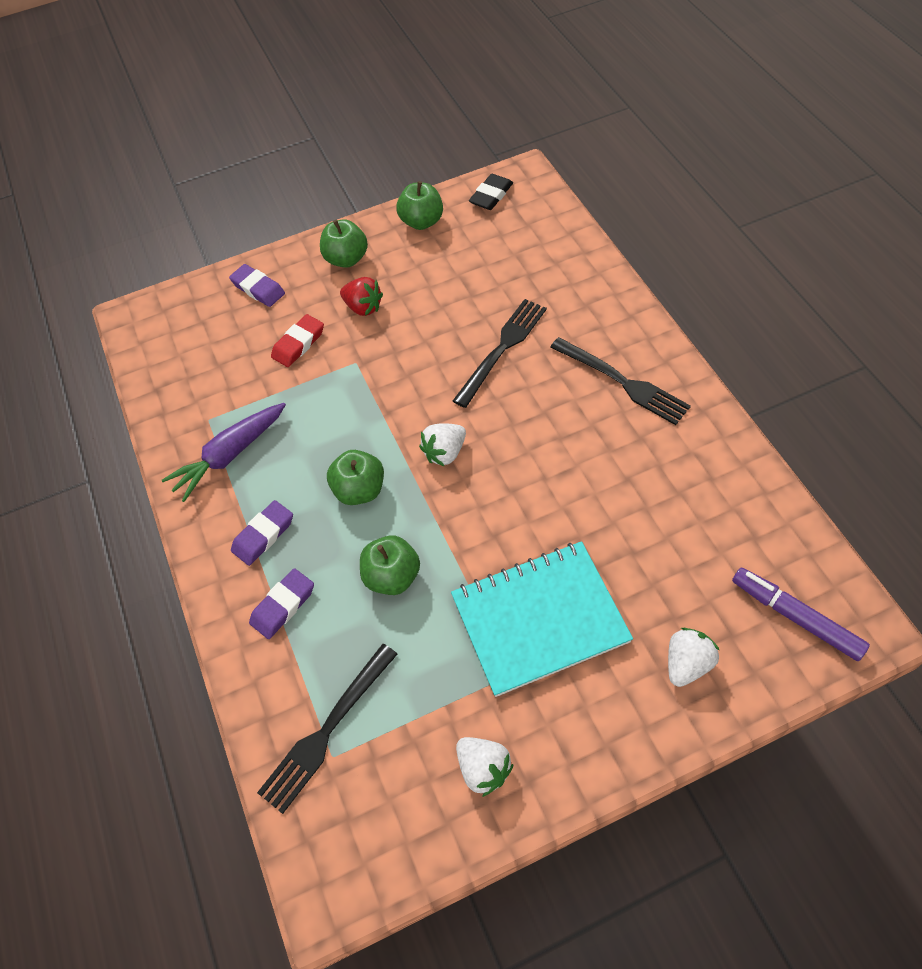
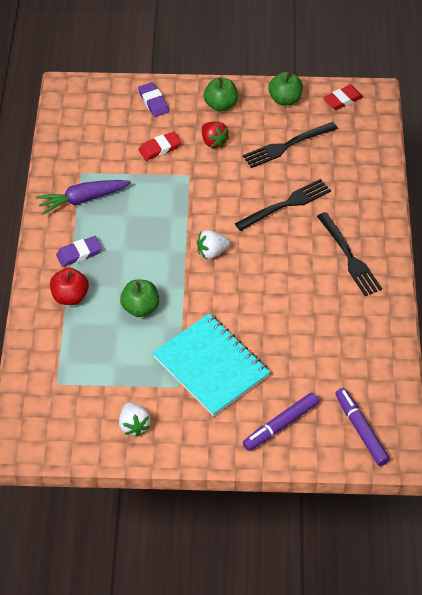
camera: 20 degrees right, 5 degrees down
(283, 606) = (70, 296): purple eraser -> red apple
(326, 731) = (60, 370): black fork -> black fork (287, 146)
(359, 490) = (148, 252): green apple -> none
(491, 195) = (342, 100): black eraser -> red eraser
(539, 619) = (211, 366): turquoise notebook -> turquoise notebook turned 45 degrees clockwise
(687, 663) = (280, 425): white strawberry -> purple marker

